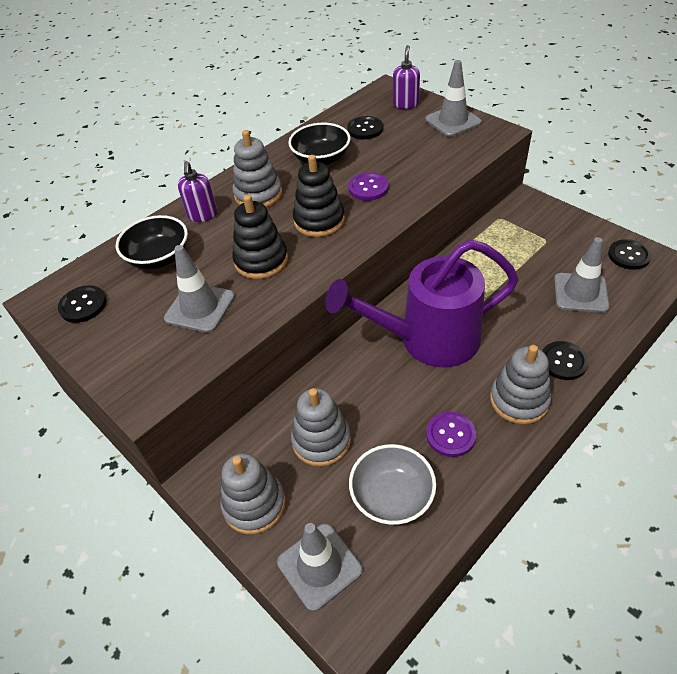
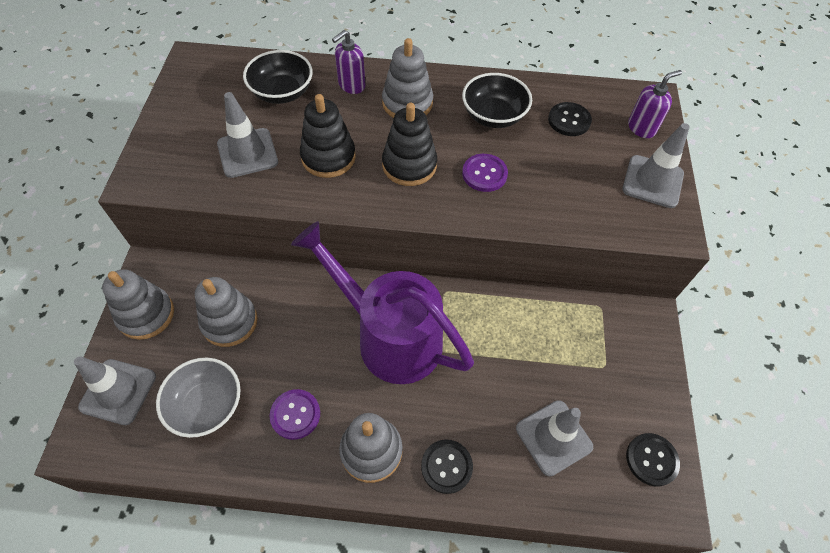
camera: 45 degrees right, 10 degrees up
(83, 305) = (202, 84): black button -> none

